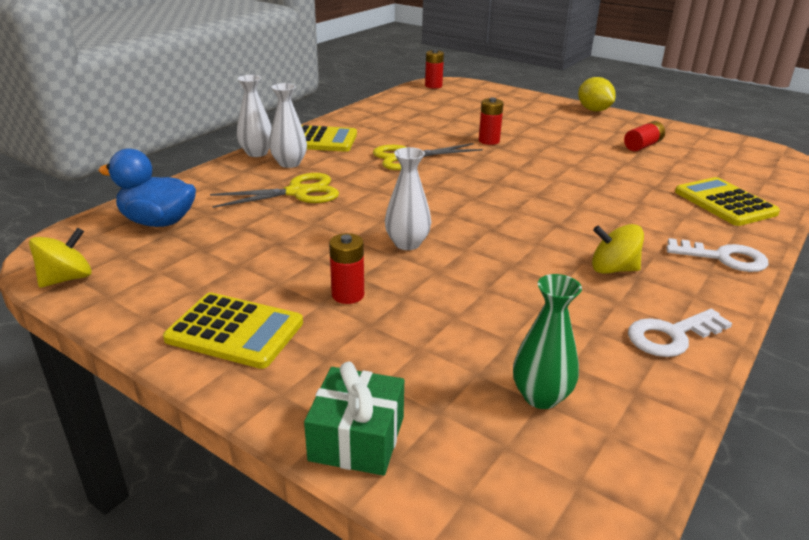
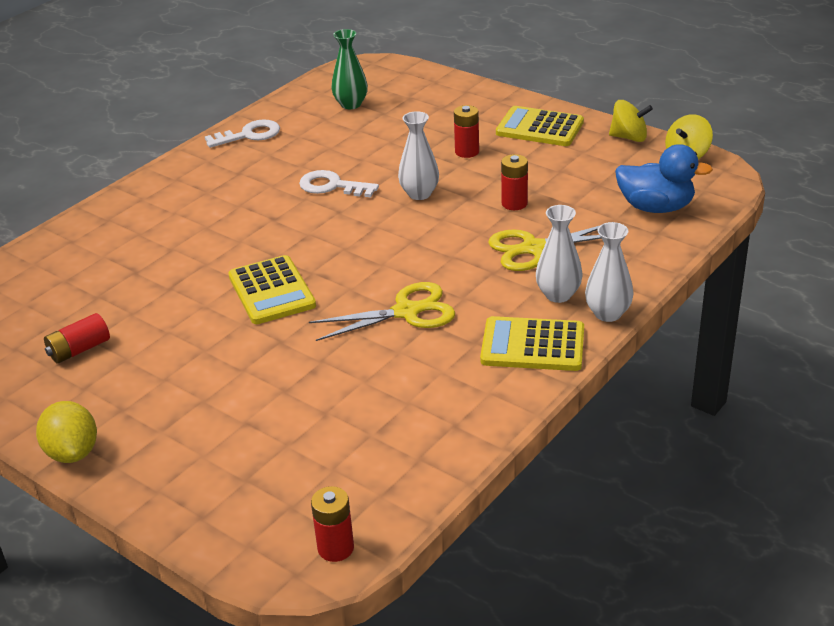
camera: 175 degrees left, 5 degrees up
(357, 438) = (454, 86): green gift -> none
(489, 141) = (290, 353): red battery -> red battery (514, 203)
(613, 269) = (254, 177): yellow spinning top -> yellow spinning top (629, 137)
(723, 258) = (152, 190): white key -> white key (332, 186)
(725, 203) = (82, 251): yellow calculator -> yellow calculator (271, 291)

